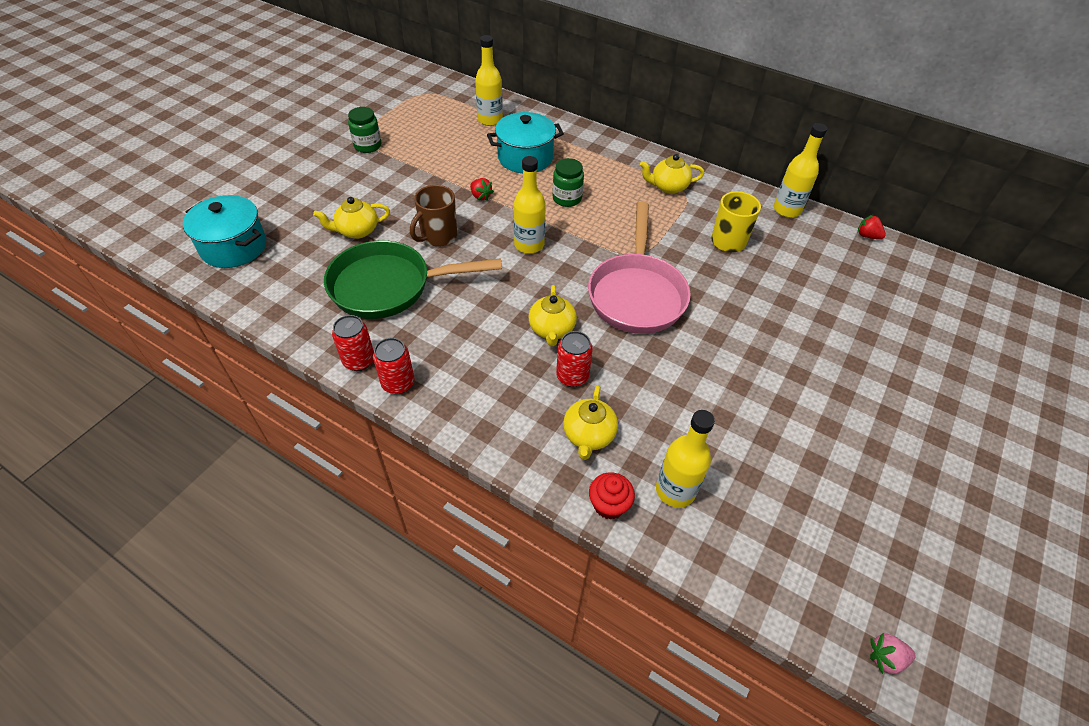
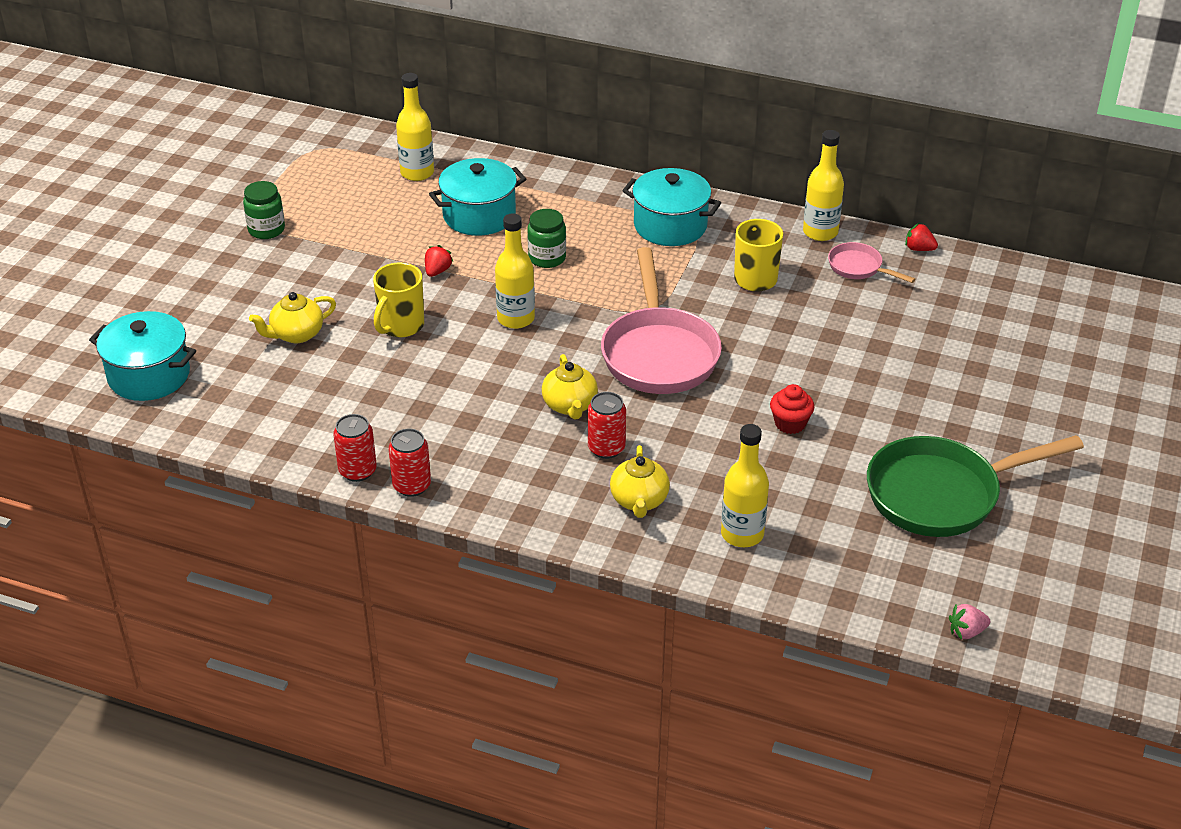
camera: 10 degrees left, 10 degrees down
(389, 286) = (362, 390): green pan -> green pan (942, 494)
(438, 237) = (400, 326): brown mug -> yellow mug
(480, 196) = (437, 271): red strawberry -> red strawberry turned 105 degrees counterclockwise
(609, 505) = (676, 557): red cupcake -> red cupcake (790, 423)
(668, 187) = (670, 226): yellow teapot -> turquoise pot
(815, 244) = (858, 268): none -> pink pan

